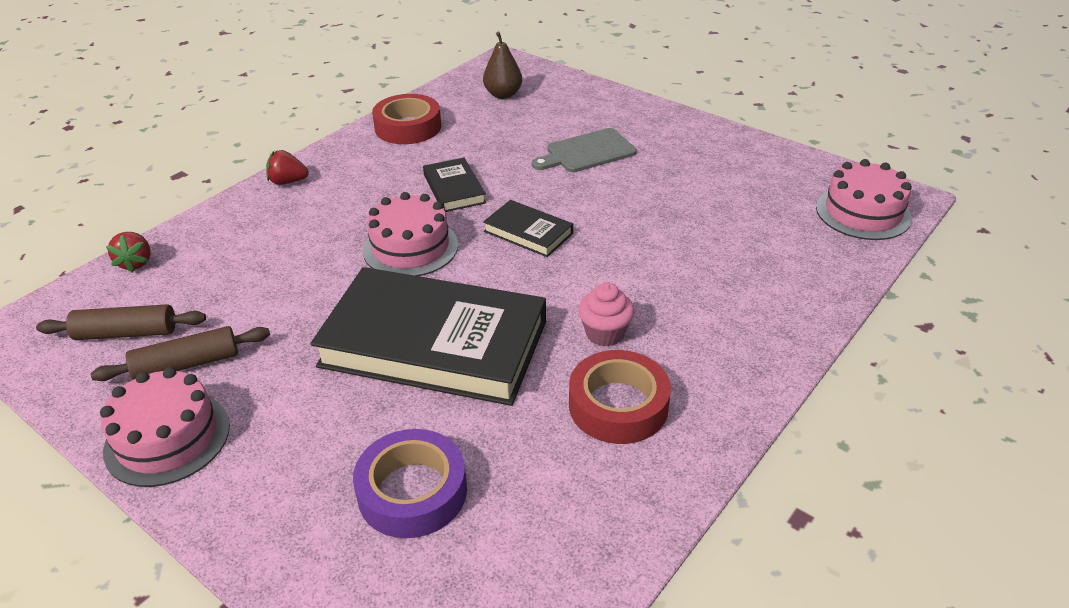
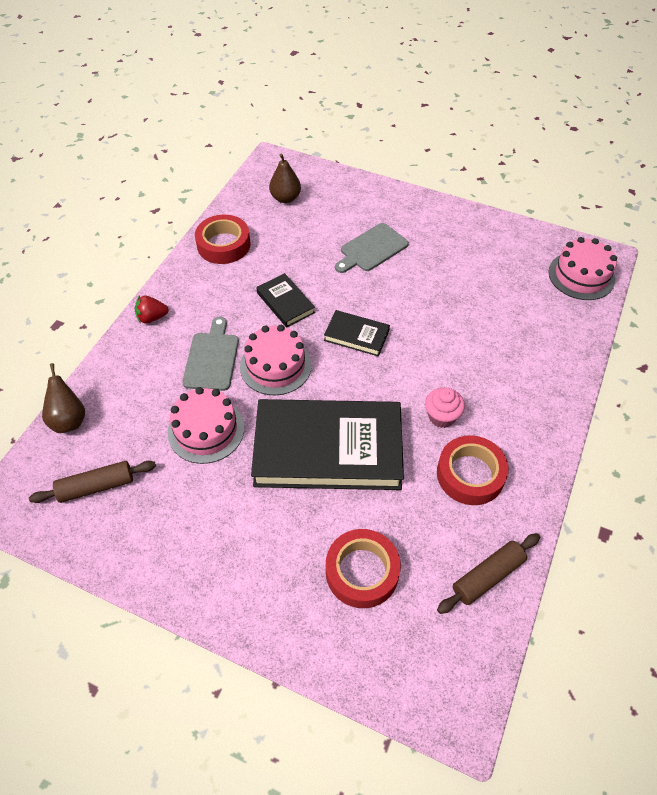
camera: 15 degrees left, 15 degrees up
(136, 263) = (69, 420): red strawberry -> brown pear
(167, 438) = (174, 568): pink cake -> pink cake (206, 430)
(187, 364) = (157, 504): brown rolling pin -> brown rolling pin (487, 576)
(336, 229) = (212, 358): none -> grey cutting board
(412, 491) = (362, 571): purple tape -> red tape

